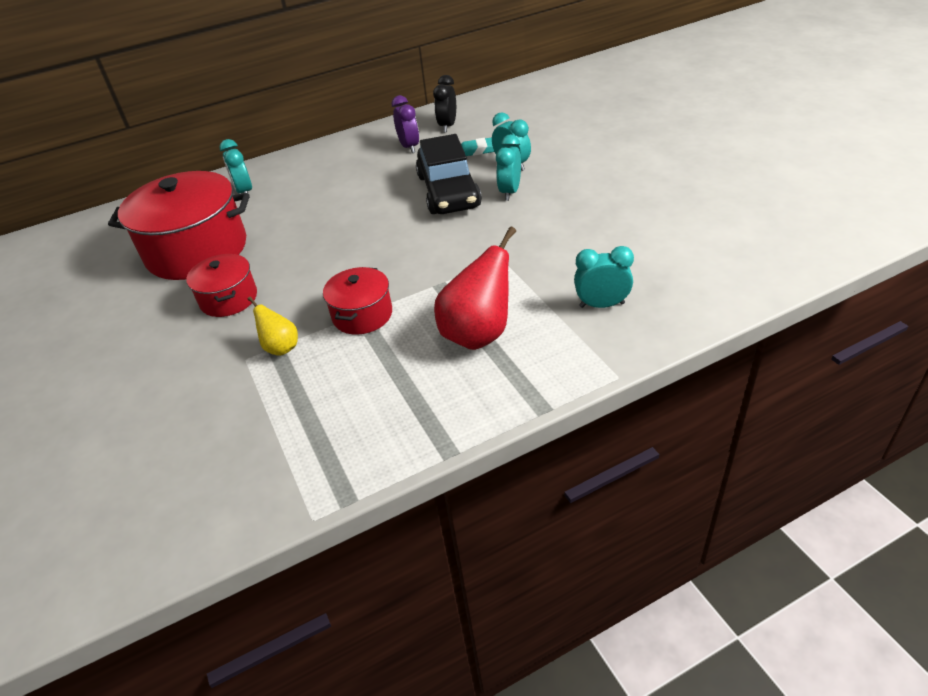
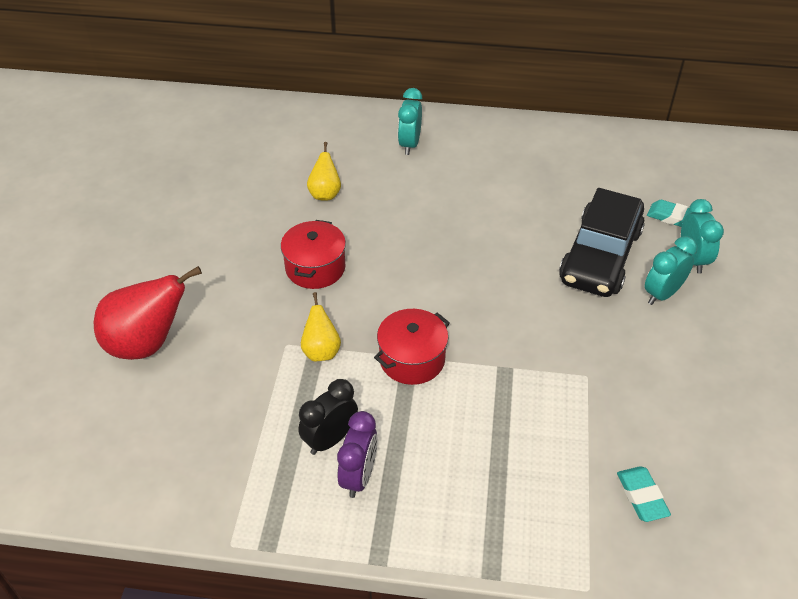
camera: 30 degrees right, 5 degrees up
(197, 250) = (325, 194): red pot -> yellow pear
(409, 147) = (604, 172): purple clock -> purple clock (359, 476)
(447, 126) = (666, 165): black clock -> black clock (330, 439)
(478, 334) = (497, 450): red pear -> red pear (147, 344)
(601, 305) = (641, 496): turquoise clock -> turquoise eraser

